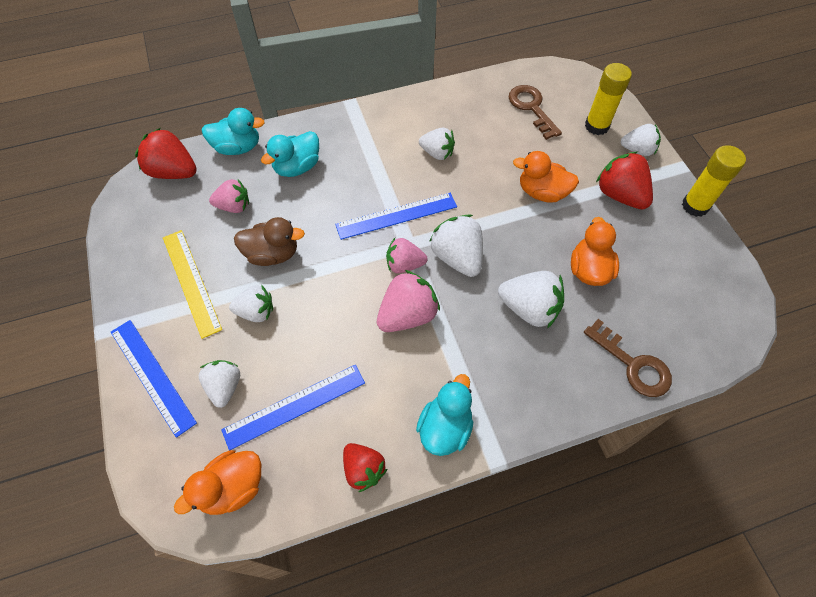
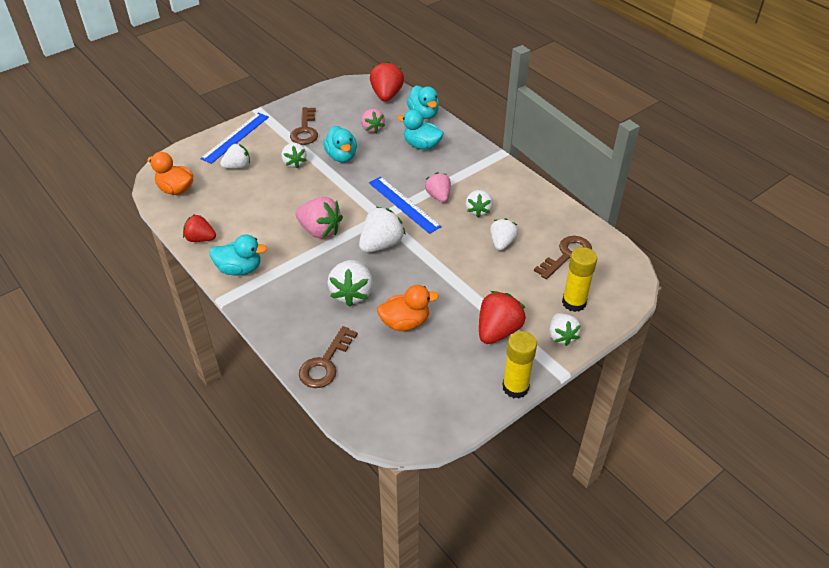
camera: 70 degrees right, 15 degrees down
(191, 282) = (305, 130): yellow ruler -> brown key
(272, 254) = (341, 156): brown duck -> turquoise duck
(294, 406) = (234, 198): blue ruler -> none
(363, 469) = (200, 239): red strawberry -> red strawberry turned 75 degrees clockwise
(404, 264) = (361, 219): pink strawberry -> pink strawberry (438, 196)
(495, 150) = (502, 243): none -> white strawberry
(542, 192) = (472, 280): orange duck -> none

